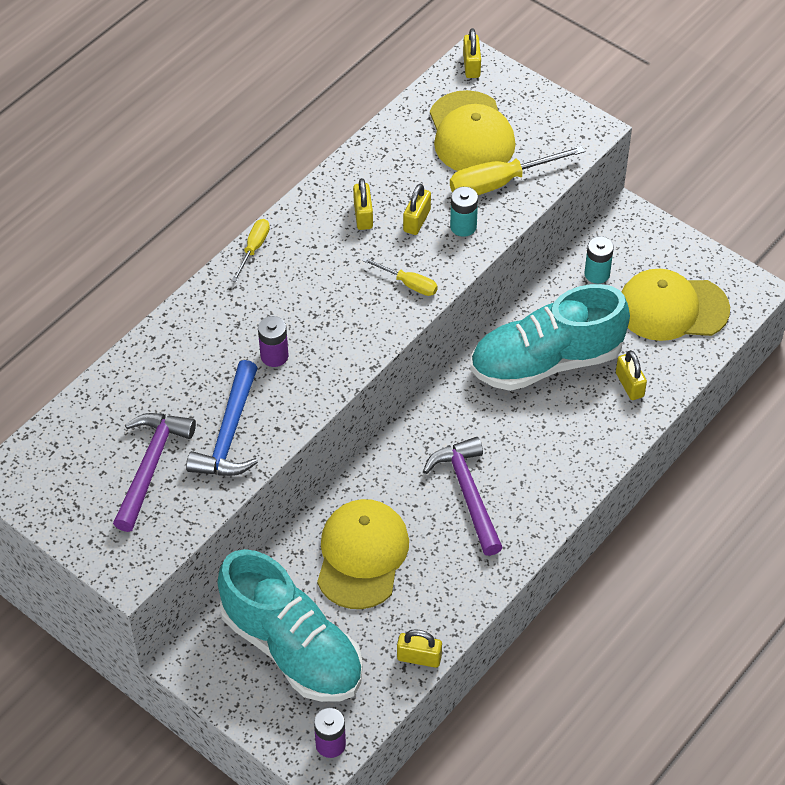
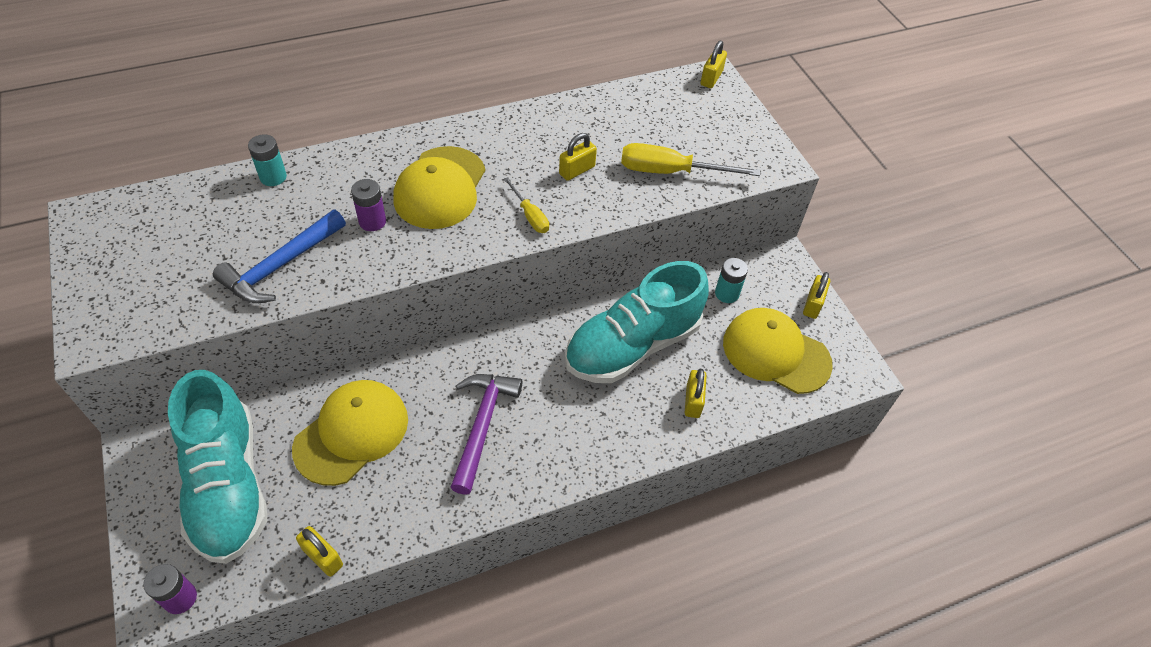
camera: 25 degrees right, 0 degrees up
(150, 466) = (195, 261): purple hammer -> none
(254, 249) = (429, 134): yellow screwdriver -> none
(363, 215) = (536, 148): yellow padlock -> yellow padlock (812, 304)
(463, 226) = (612, 191): turquoise battery -> turquoise battery (273, 177)
(471, 133) = (673, 125): yellow cap -> yellow cap (440, 188)
(546, 362) = (632, 345): turquoise shoe -> turquoise shoe turned 45 degrees counterclockwise

